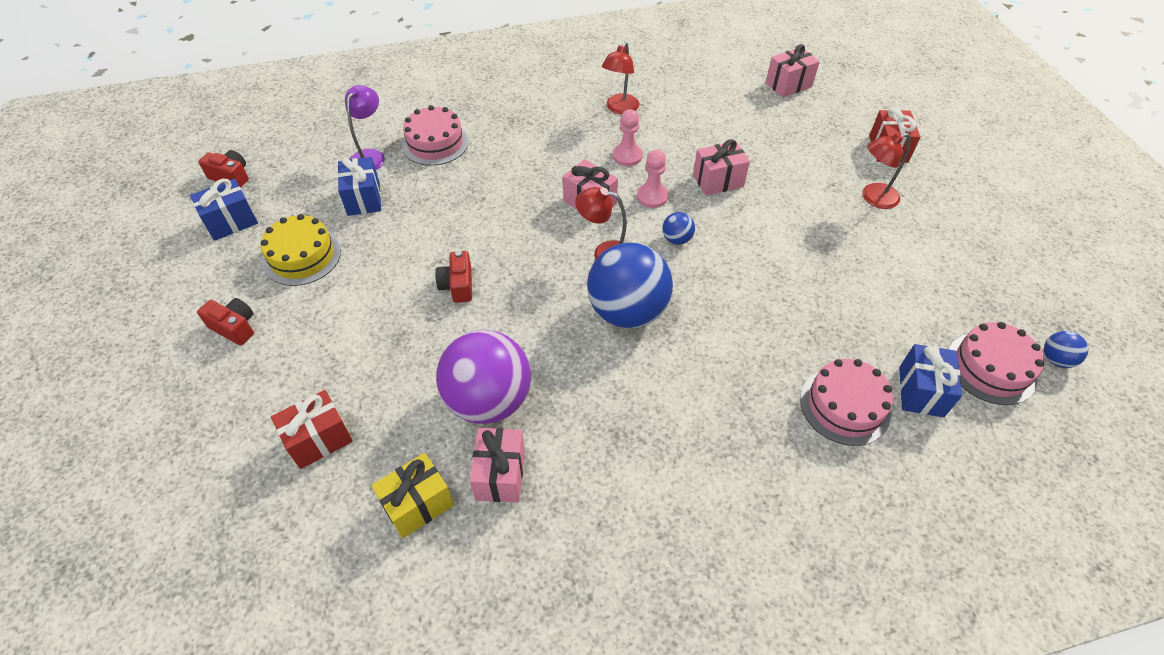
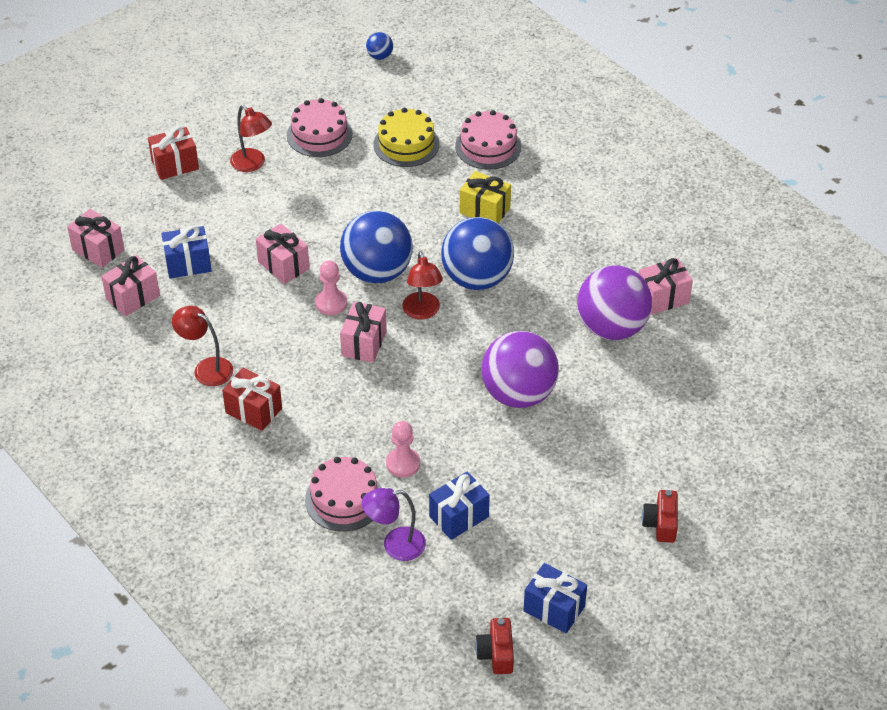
camera: 115 degrees left, 5 degrees down
(302, 256) = (558, 523): yellow cake -> yellow cake (406, 144)
(319, 439) = (710, 408): red gift -> red gift (253, 410)
(418, 504) = (713, 330): yellow gift -> yellow gift (484, 210)
(457, 285) = (518, 394): red camera -> purple ball
(619, 109) = (206, 368): red lamp -> red lamp turned 150 degrees counterclockwise
(627, 156) = (282, 338): pink pawn -> pink pawn (403, 464)
(676, 239) = (377, 272): blue ball -> blue ball, size x2.36
(722, 90) = (133, 297): none -> pink gift
(921, 391) = (451, 114): blue gift -> blue gift (188, 264)
(991, 368) = (407, 84): pink cake -> pink cake (319, 134)

